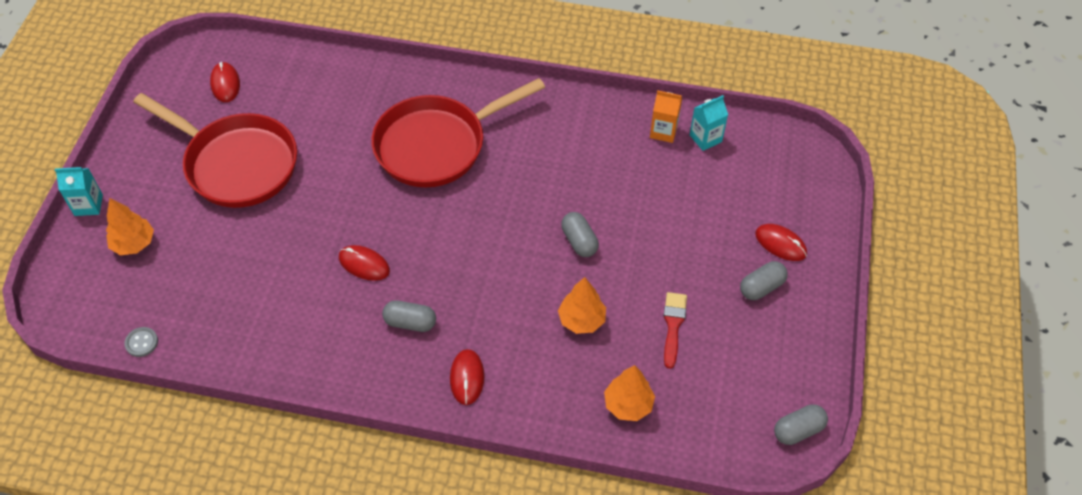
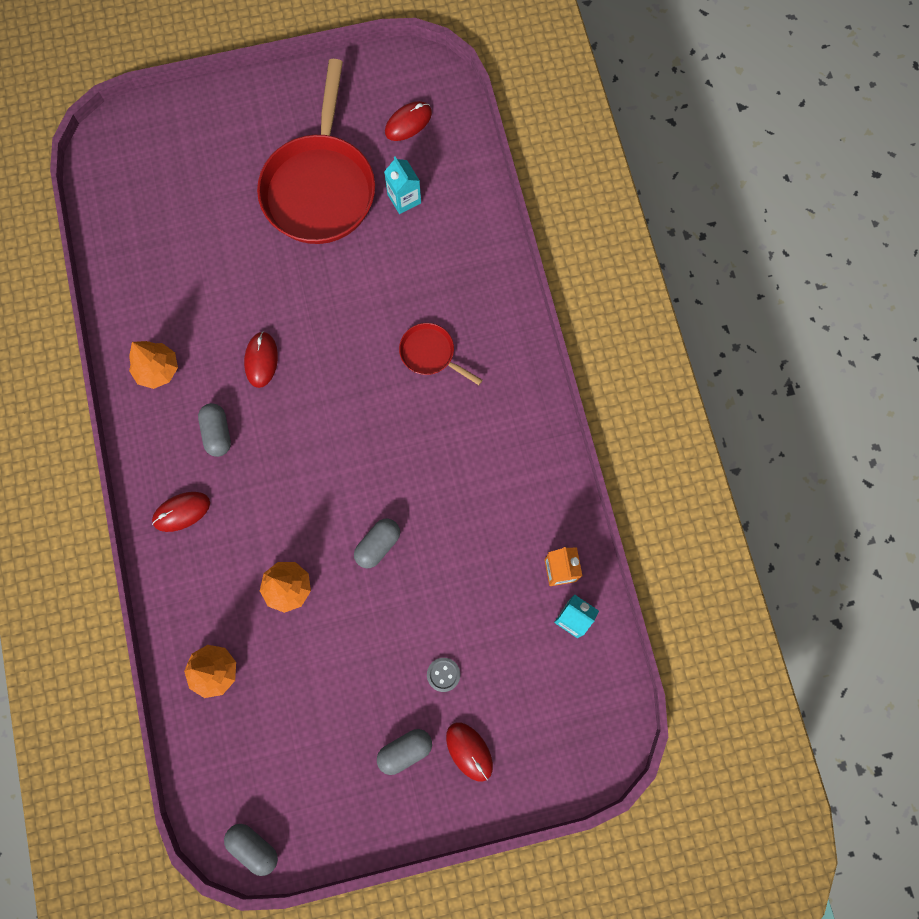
camera: 65 degrees right, 20 degrees up
(88, 205) = (218, 94): turquoise carton -> turquoise carton (404, 199)
(134, 244) = (195, 156): orange tree -> orange tree (158, 370)
(141, 342) = (102, 223): grey button -> grey button (443, 674)
(437, 145) = (430, 354): red pan -> red pan, size x0.45
(673, 325) = (320, 679): red brush -> none
(761, 287) = (405, 751): grey capsule -> grey capsule turned 60 degrees counterclockwise
(780, 244) = (469, 751): red mouse -> red mouse turned 45 degrees counterclockwise

